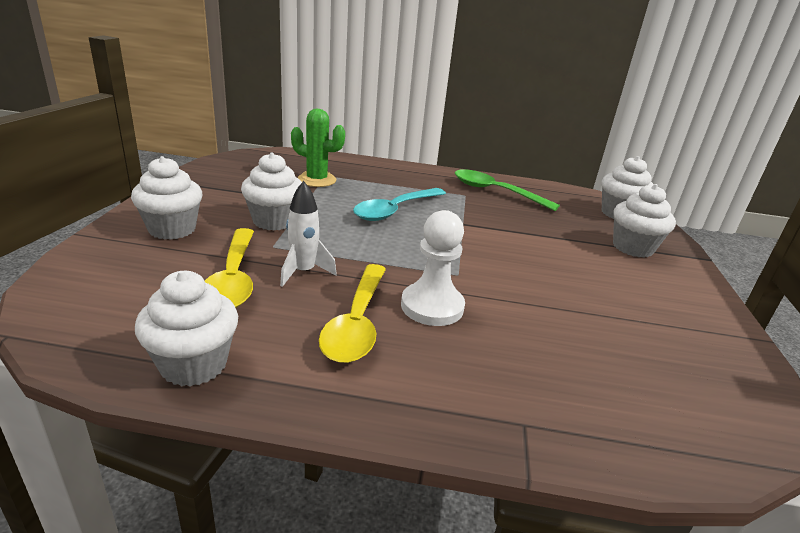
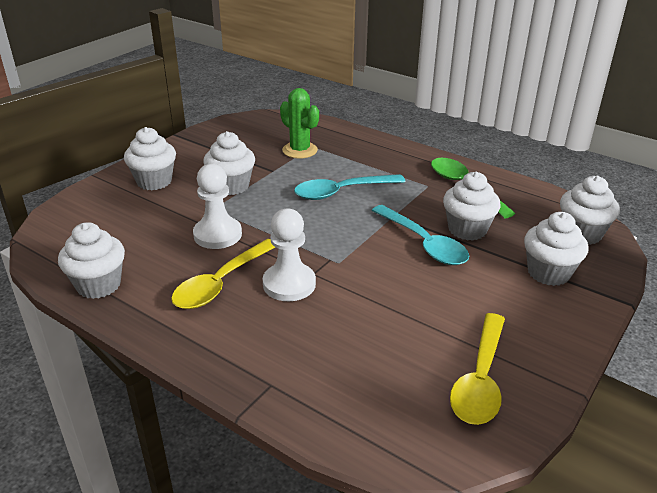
camera: 30 degrees right, 5 degrees up
(233, 279) = (165, 230): yellow spoon -> yellow spoon (480, 379)
(303, 272) = (217, 235): white rocket -> white pawn
(515, 242) = (424, 243): none -> turquoise spoon
(536, 225) = (467, 229): none -> white cupcake

